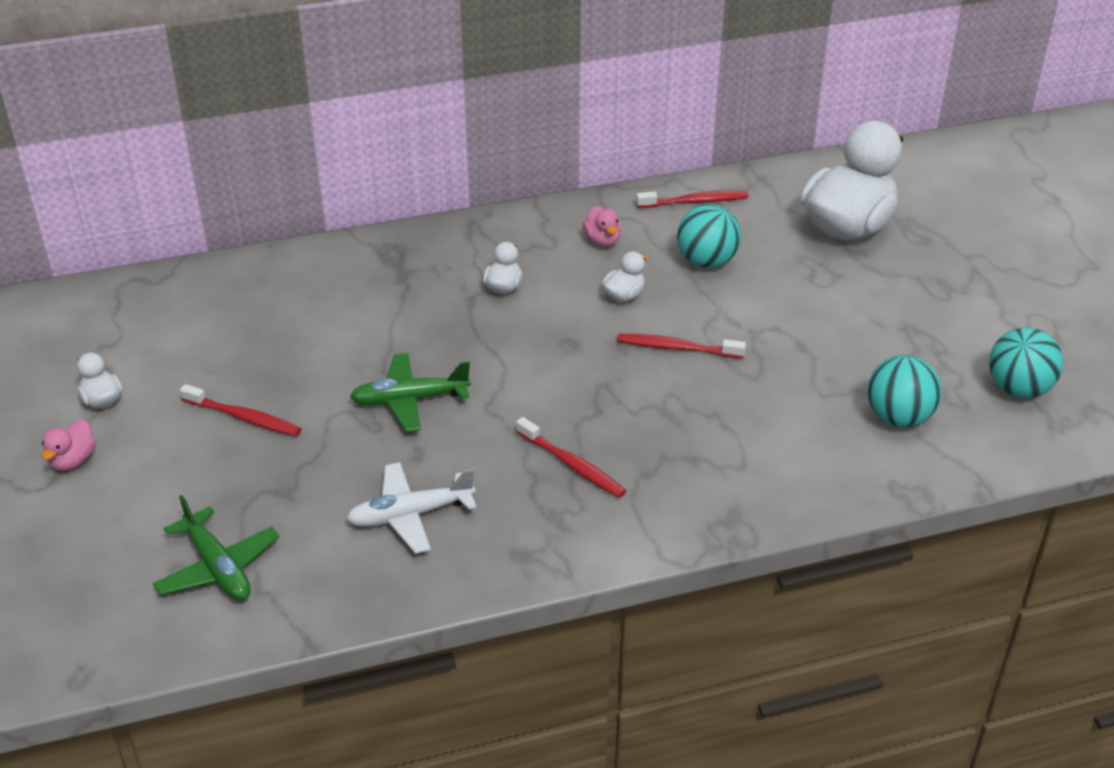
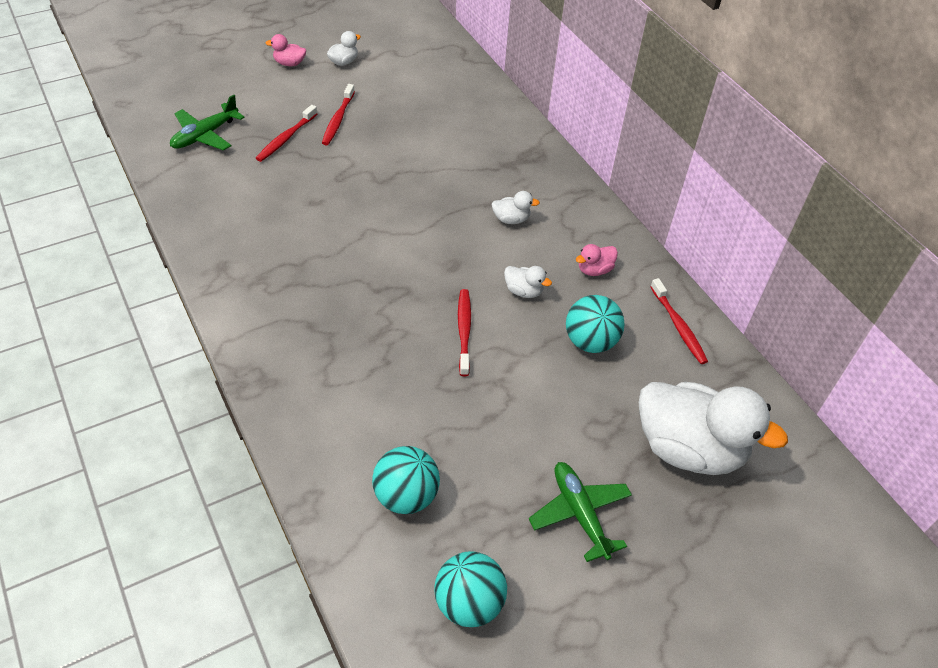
camera: 75 degrees right, 10 degrees up
(409, 400) = (369, 190): green plane -> green plane (580, 513)
(410, 515) = (255, 208): white plane -> none
(572, 465) = (314, 282): red toothbrush -> red toothbrush (286, 138)

